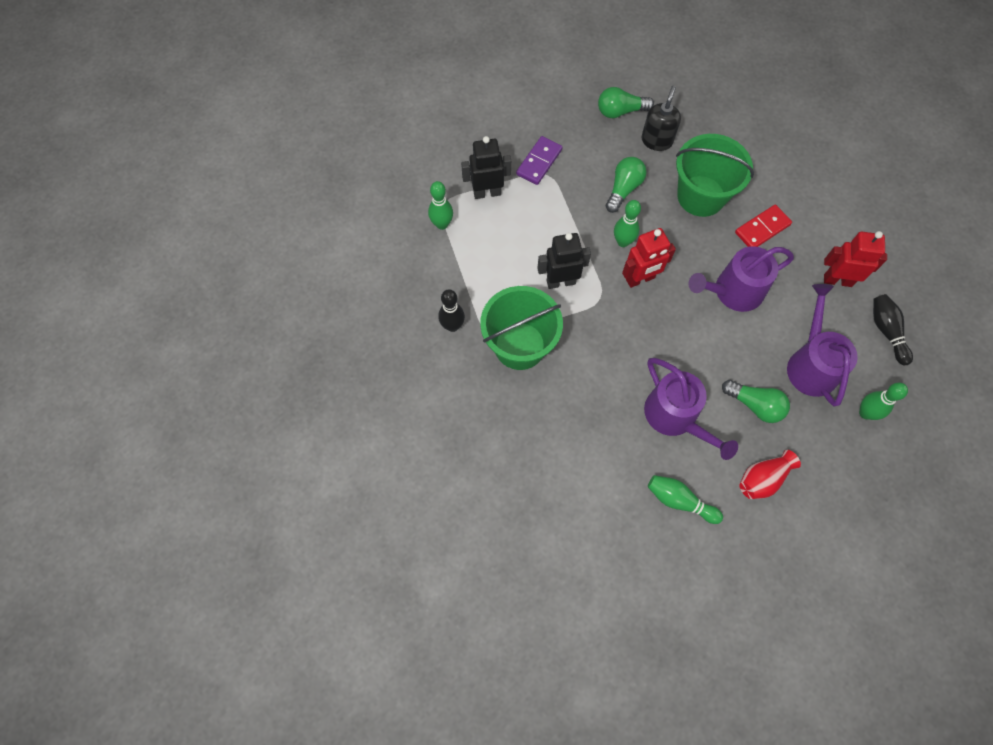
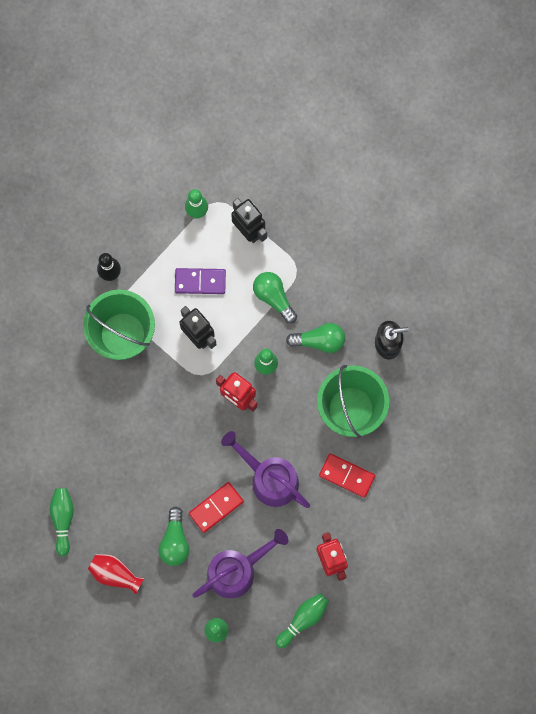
camera: 60 degrees right, 10 degrees up
(539, 162) = (305, 256): purple domino -> purple domino (200, 282)
(620, 111) = (401, 297): green light bulb -> green light bulb (274, 297)
(675, 417) = (130, 484): purple watering can -> none
(739, 351) = (216, 507): none -> red domino
(886, 331) = (303, 619): black bowling pin -> green bowling pin

